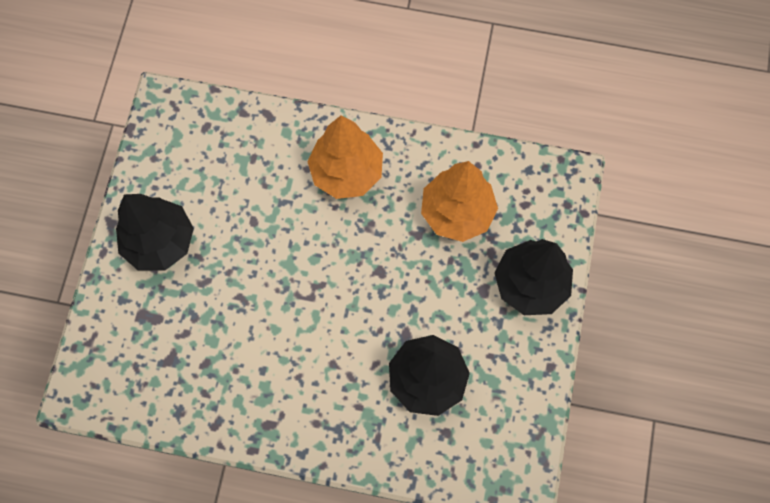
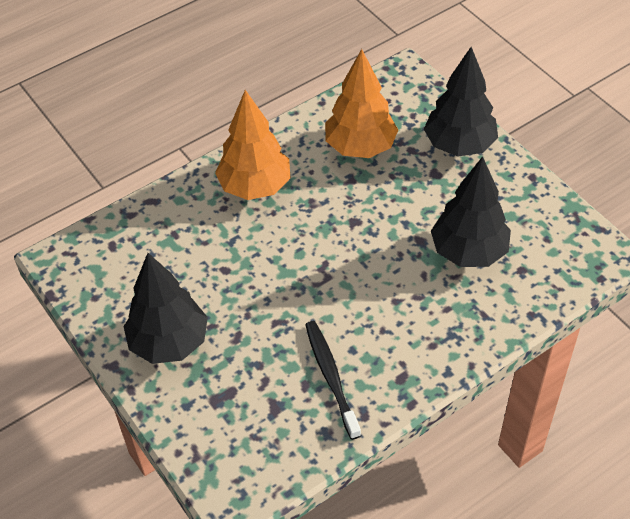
camera: 45 degrees left, 20 degrees down
(226, 376) = (331, 377): none -> black toothbrush

